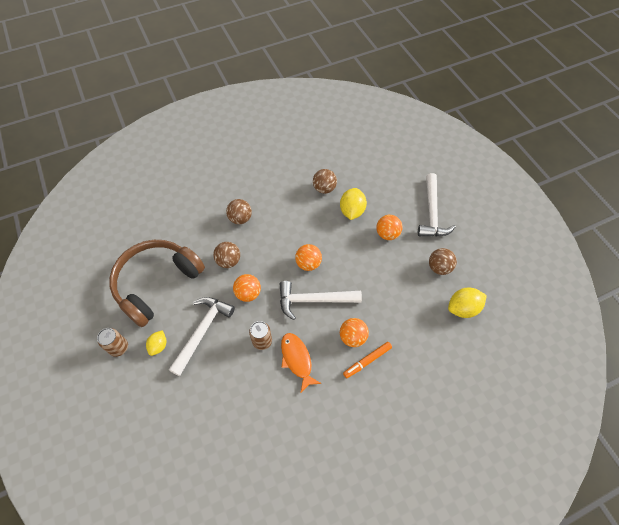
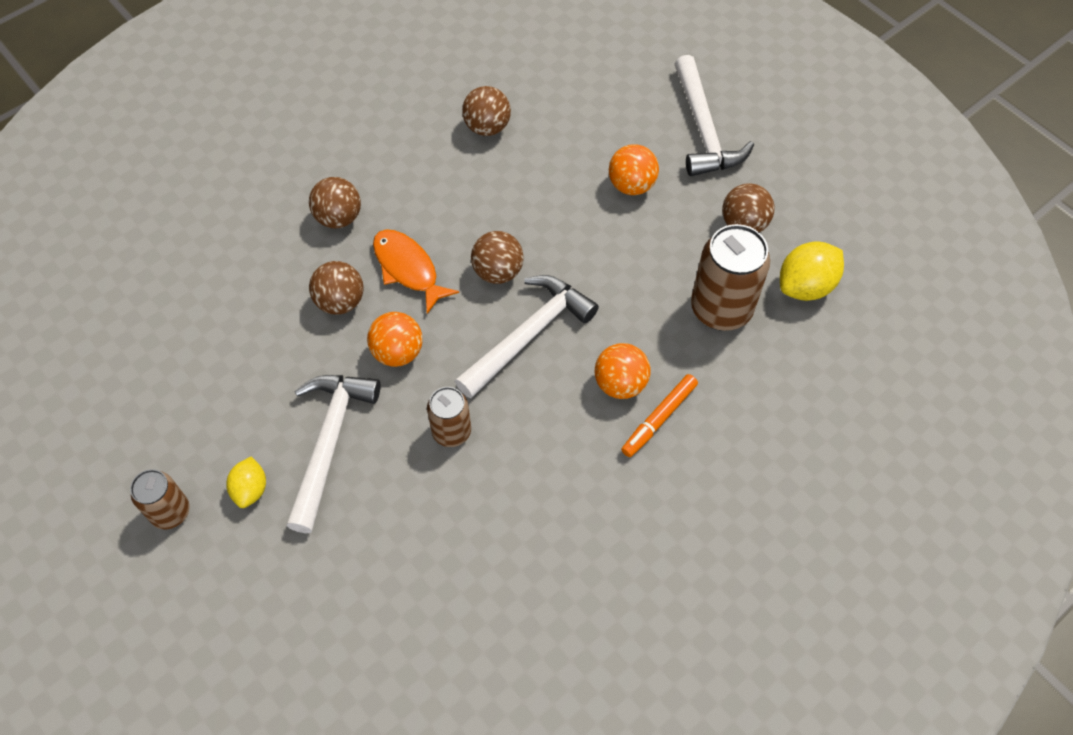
camera: 15 degrees left, 0 degrees up
(157, 283) = (208, 376): brown headphones -> none
(297, 359) = (528, 448): orange fish -> orange fish (408, 269)
(308, 263) = (498, 272): orange ball -> brown ball
(314, 300) = (528, 335): white hammer -> white hammer turned 150 degrees clockwise
(352, 211) = (552, 158): yellow lemon -> none
(415, 310) = (721, 309): none -> brown can

